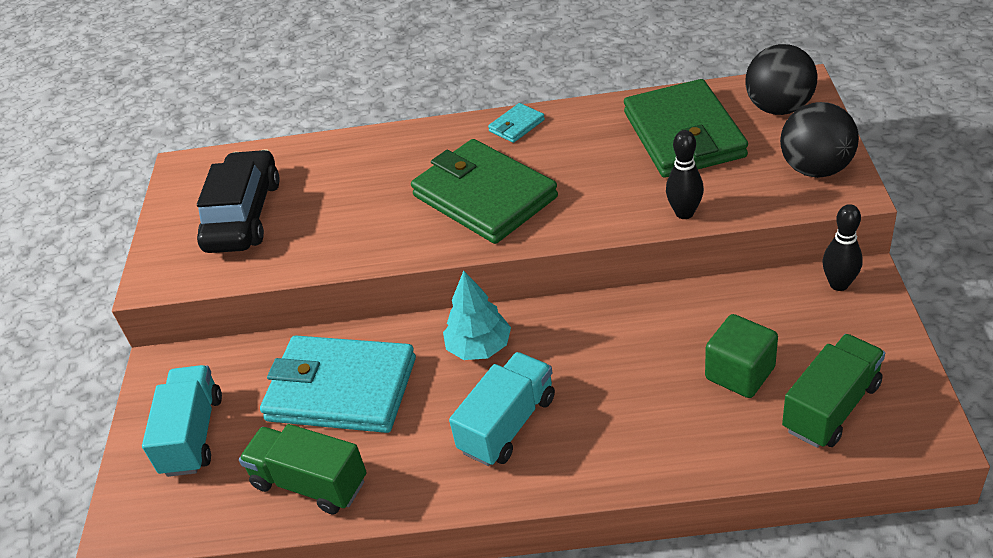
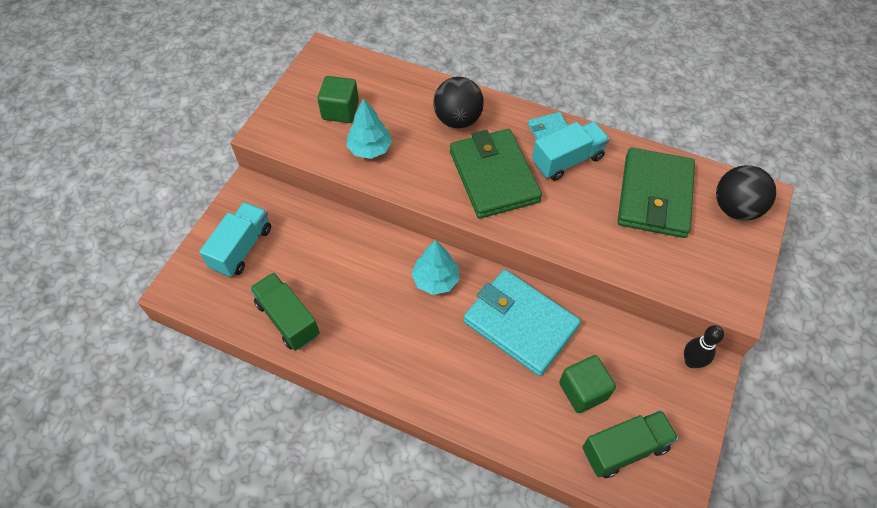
camera: 20 degrees right, 15 degrees up
(244, 215) = (340, 111): black car -> green cube
(309, 236) = (370, 149): none -> turquoise tree
(341, 389) = (339, 264): turquoise wallet -> turquoise wallet (520, 324)
(507, 424) = (420, 345): turquoise truck -> turquoise truck (567, 160)
(684, 213) = (614, 261): black bowling pin -> none
(815, 169) = (726, 274): black ball -> black ball (457, 119)

